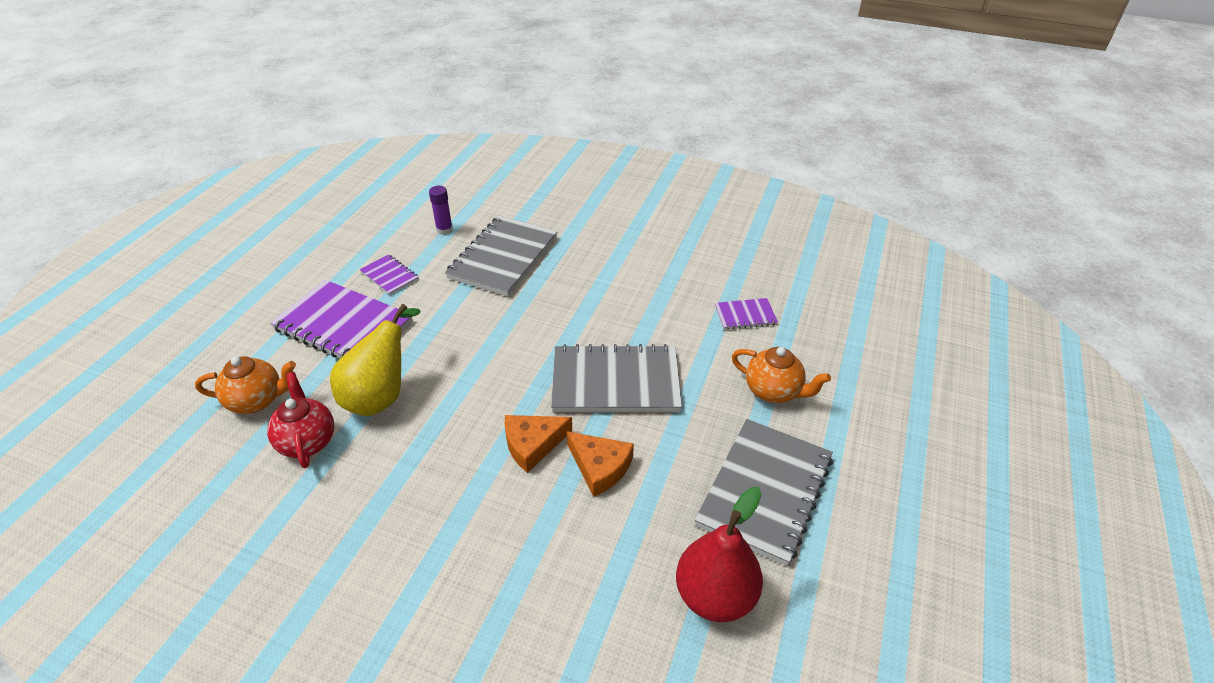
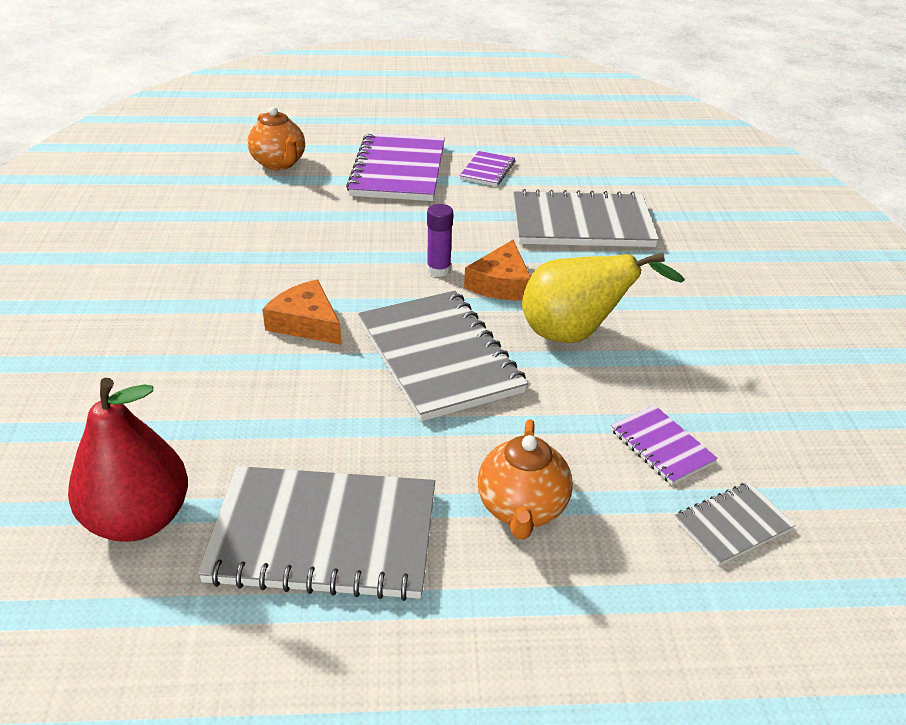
camera: 65 degrees right, 5 degrees down
(307, 441) = (245, 200): red teapot -> none
(381, 396) = (320, 217): yellow pear -> yellow pear (575, 335)
(444, 230) = (590, 177): purple glue stick -> purple glue stick (438, 270)
(600, 467) = (297, 379): orange cheese -> orange cheese (501, 283)
(812, 315) = (733, 525): none -> grey notebook

